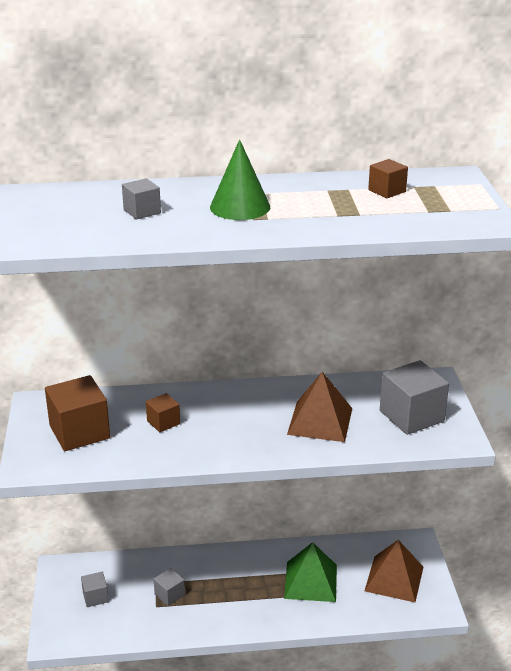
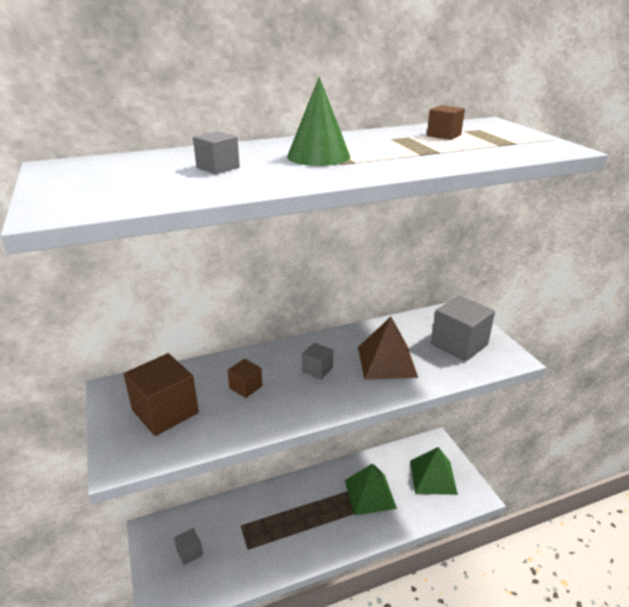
camera: 15 degrees left, 0 degrees up
(169, 594) = (256, 534): grey cube -> grey cube (317, 369)
(394, 578) = (433, 477): brown pyramid -> green pyramid

